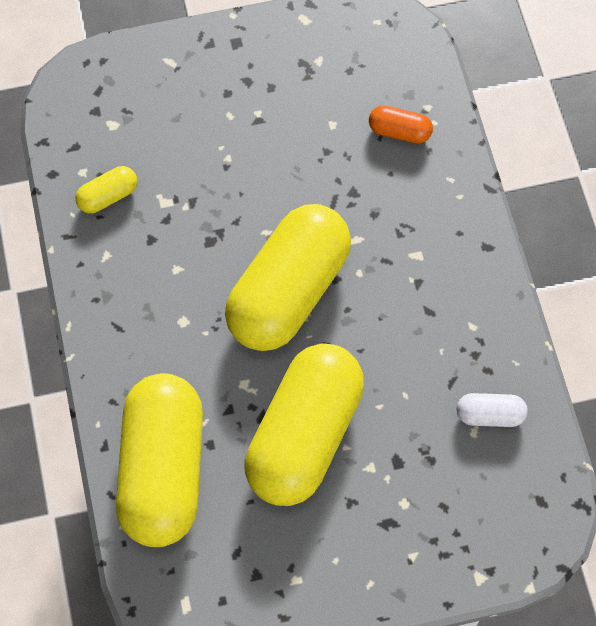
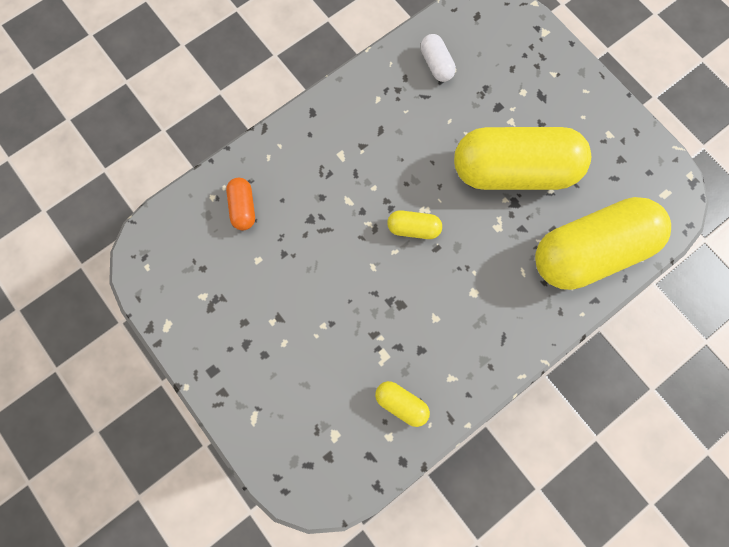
camera: 115 degrees left, 10 degrees up
(289, 292) = (413, 228): yellow capsule -> yellow capsule, size x0.41

